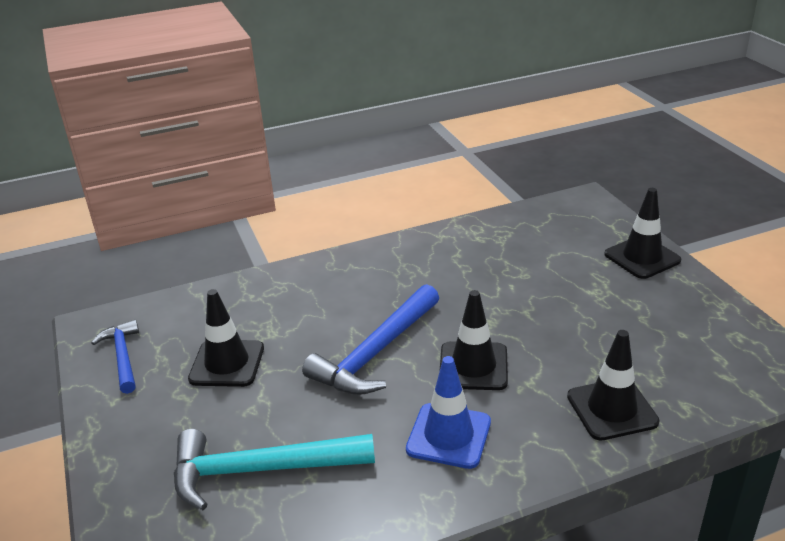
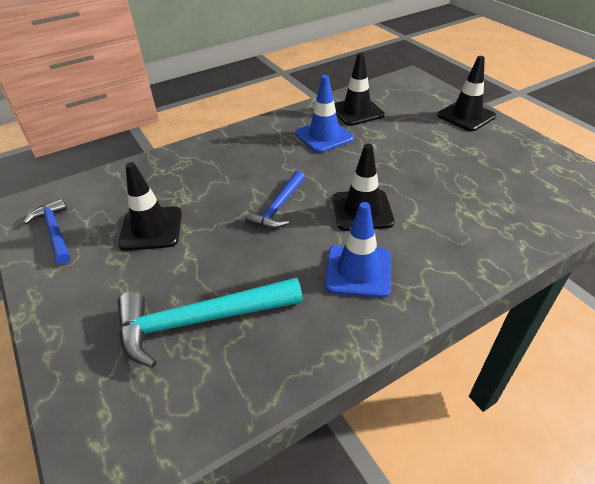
camera: 10 degrees left, 10 degrees up
(375, 353) = (278, 207): blue hammer -> blue hammer, size x0.60
(452, 269) = (324, 136): none -> blue traffic cone
(612, 409) = (483, 234): black traffic cone -> black traffic cone (356, 111)

